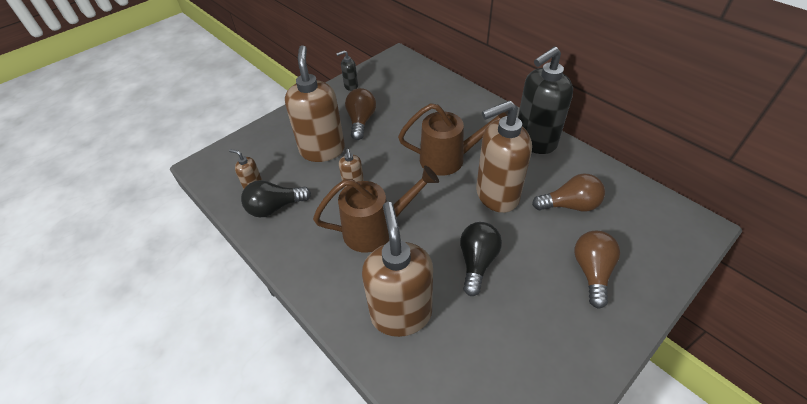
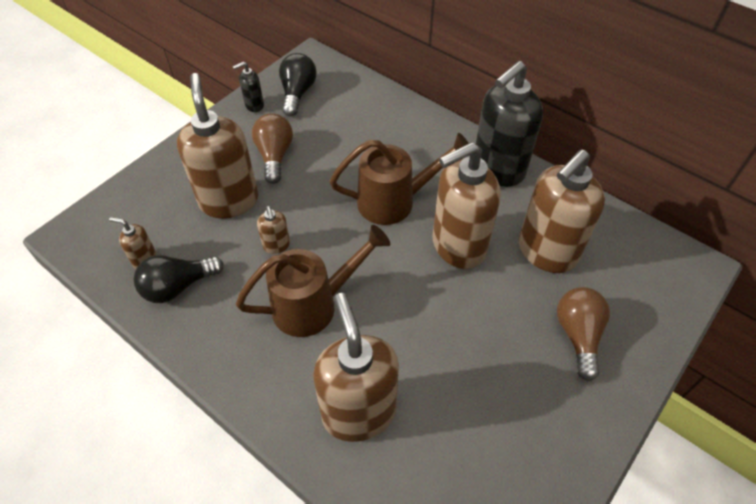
camera: 10 degrees left, 5 degrees up
(477, 262) = (443, 336): black light bulb -> black light bulb (297, 93)
(569, 205) = (546, 252): brown light bulb -> brown soap dispenser

